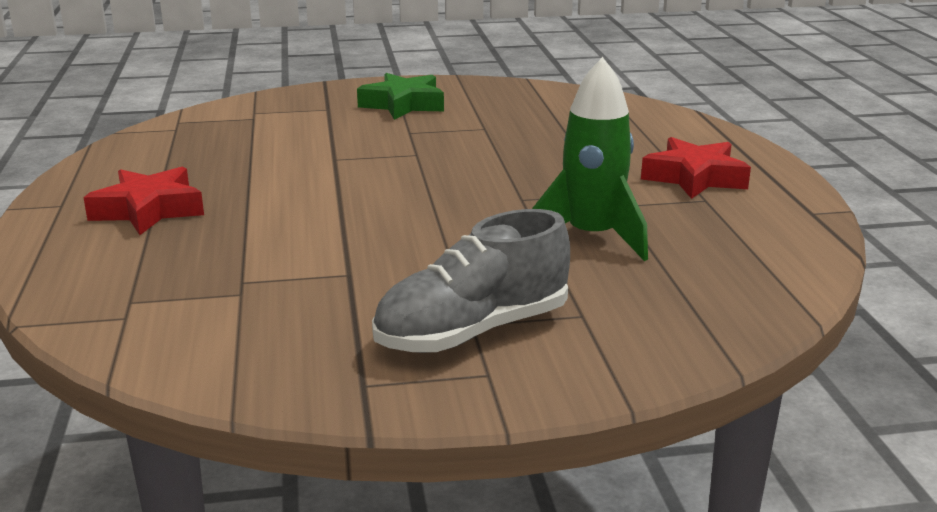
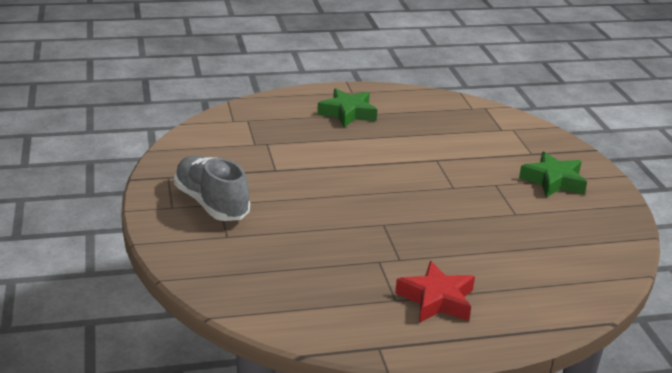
camera: 85 degrees right, 5 degrees up
(148, 210) = (348, 113): red star -> green star
(591, 238) = (325, 246): green rocket -> none

